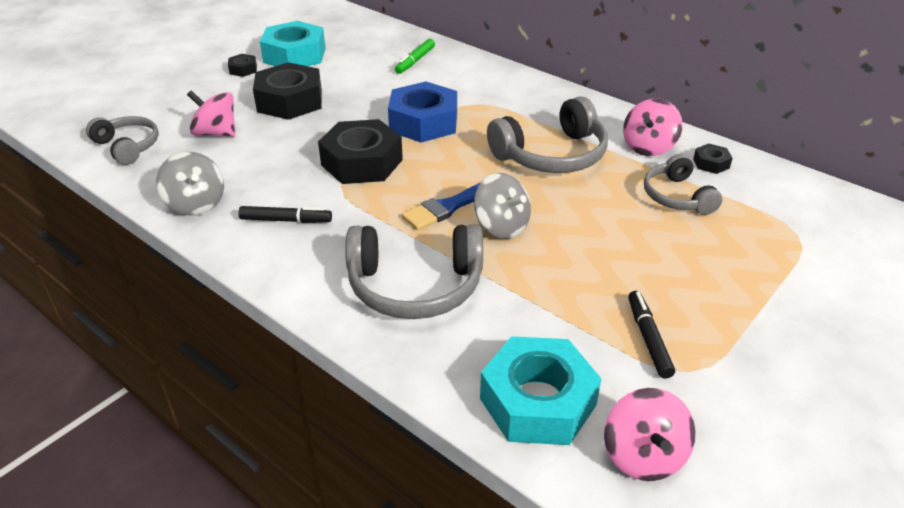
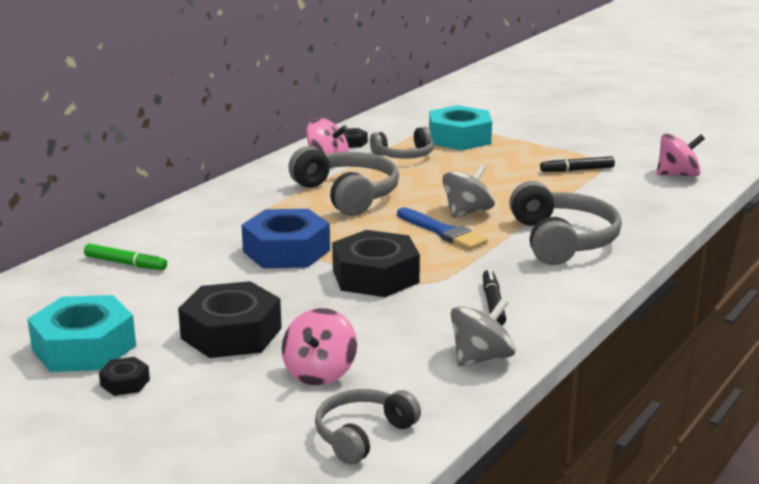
camera: 95 degrees left, 15 degrees down
(537, 401) = (656, 199): turquoise nut -> turquoise nut (459, 138)

